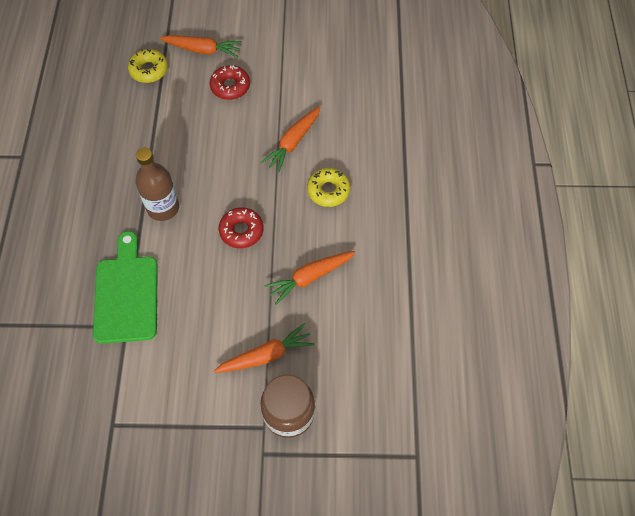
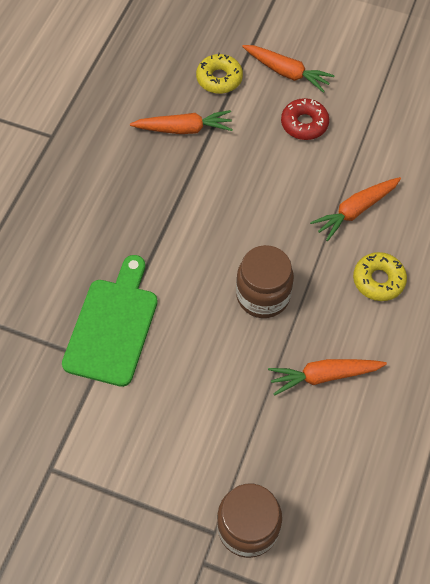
camera: 20 degrees right, 0 degrees up
(163, 208) = (184, 241): brown bottle -> none
(241, 231) = (263, 295): red donut -> brown jar
(266, 355) = (244, 450): orange carrot -> orange carrot (184, 129)

